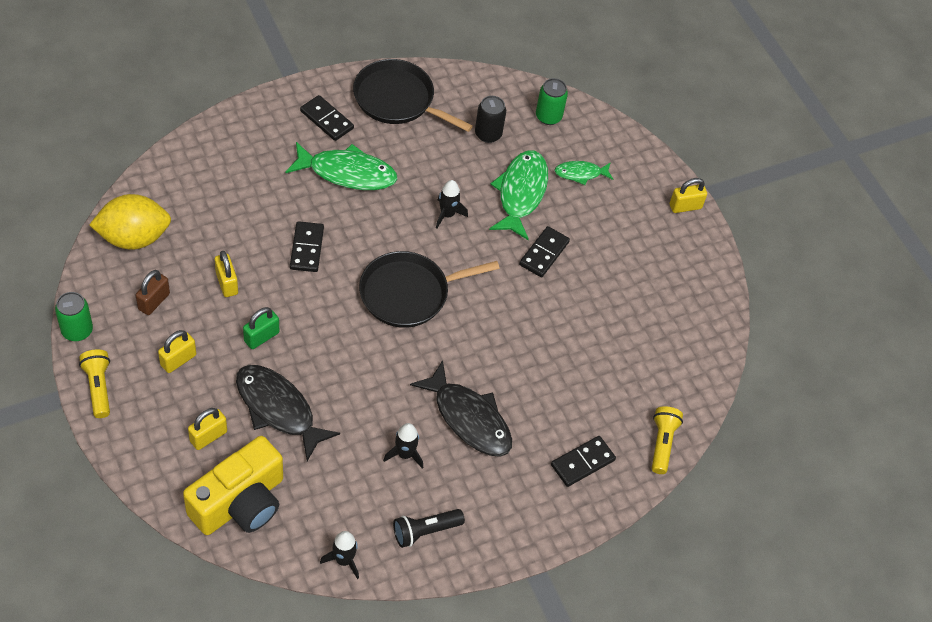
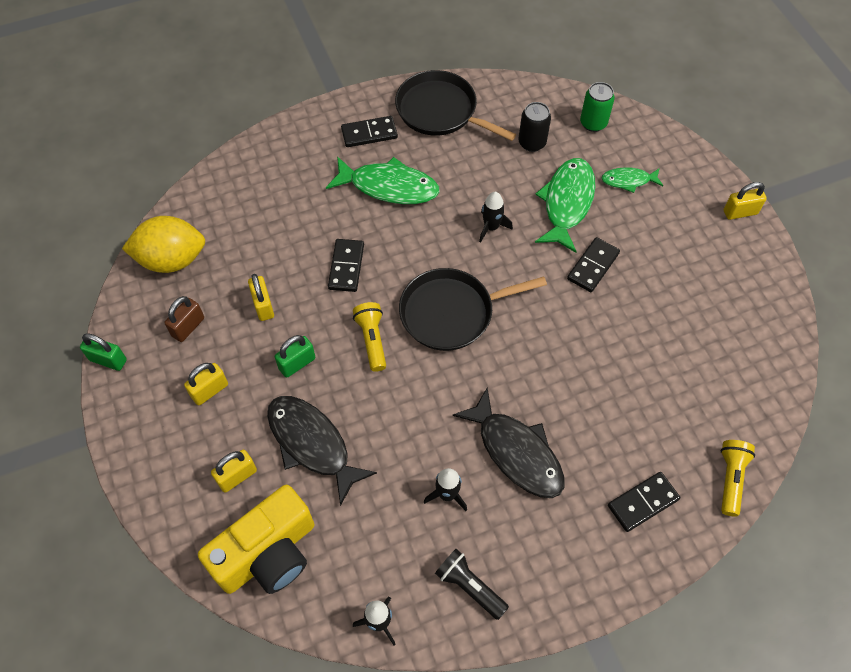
camera: 10 degrees right, 5 degrees up
(77, 330) = (108, 360): green can -> green padlock
(98, 387) = (125, 422): yellow flashlight -> yellow flashlight (372, 340)
(327, 120) = (369, 133): black domino -> black domino turned 60 degrees counterclockwise
(425, 531) = (469, 586): black flashlight -> black flashlight turned 60 degrees clockwise

